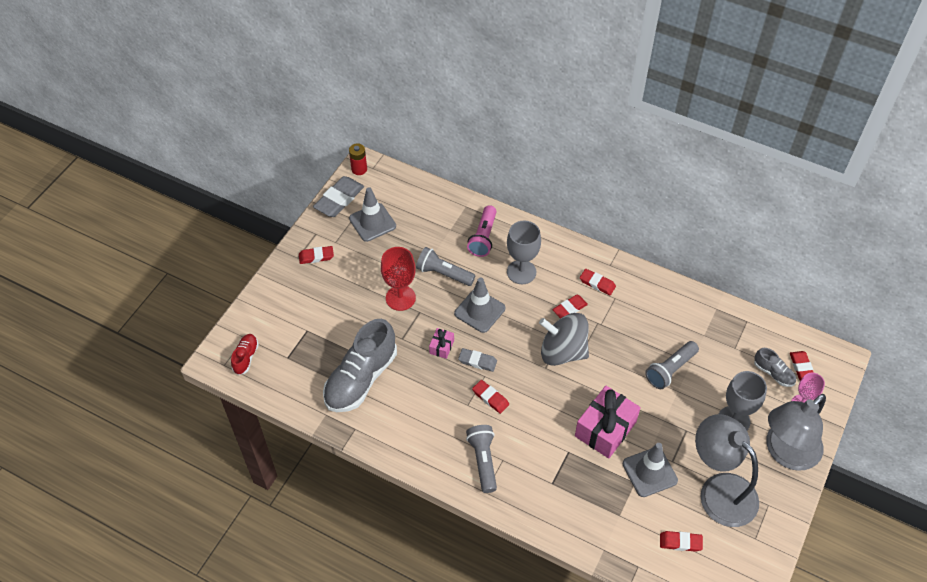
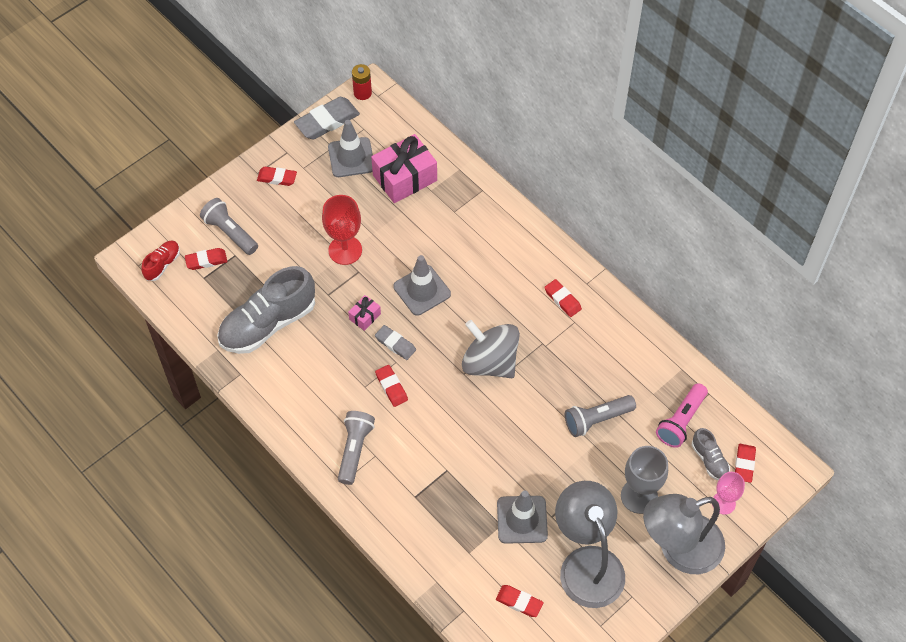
camera: 20 degrees right, 5 degrees up
(443, 274) = (402, 238): grey flashlight -> grey flashlight (230, 232)
(483, 237) = (462, 210): pink flashlight -> pink flashlight (681, 421)
(521, 272) = (486, 261): grey goblet -> none
(569, 308) = (519, 318): red eraser -> red eraser (206, 260)
(605, 429) = (496, 459): pink gift -> pink gift (405, 178)

